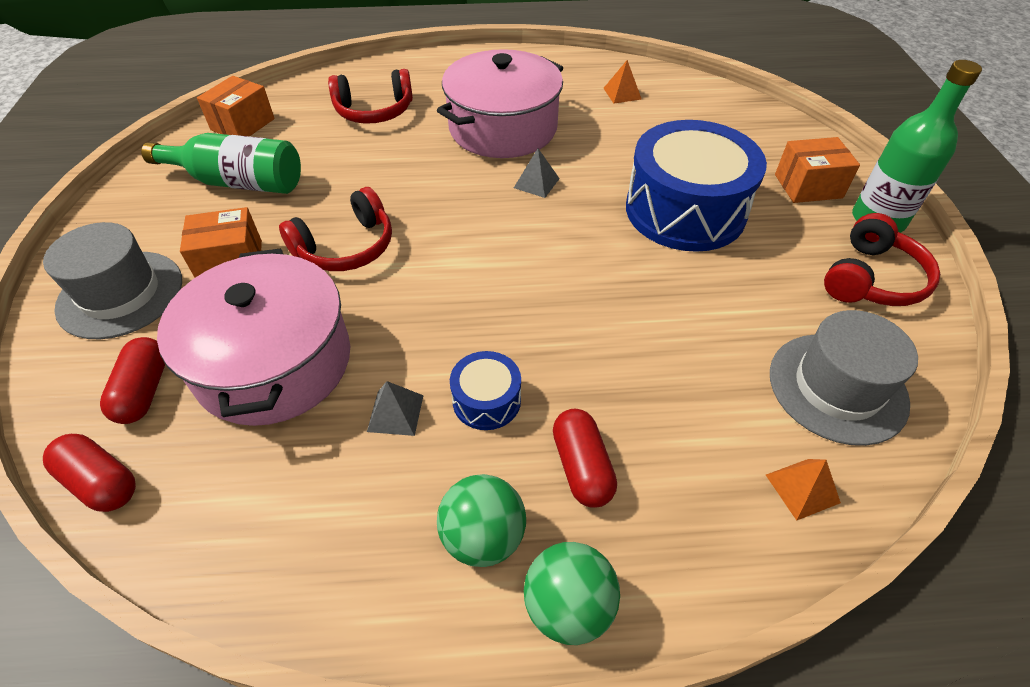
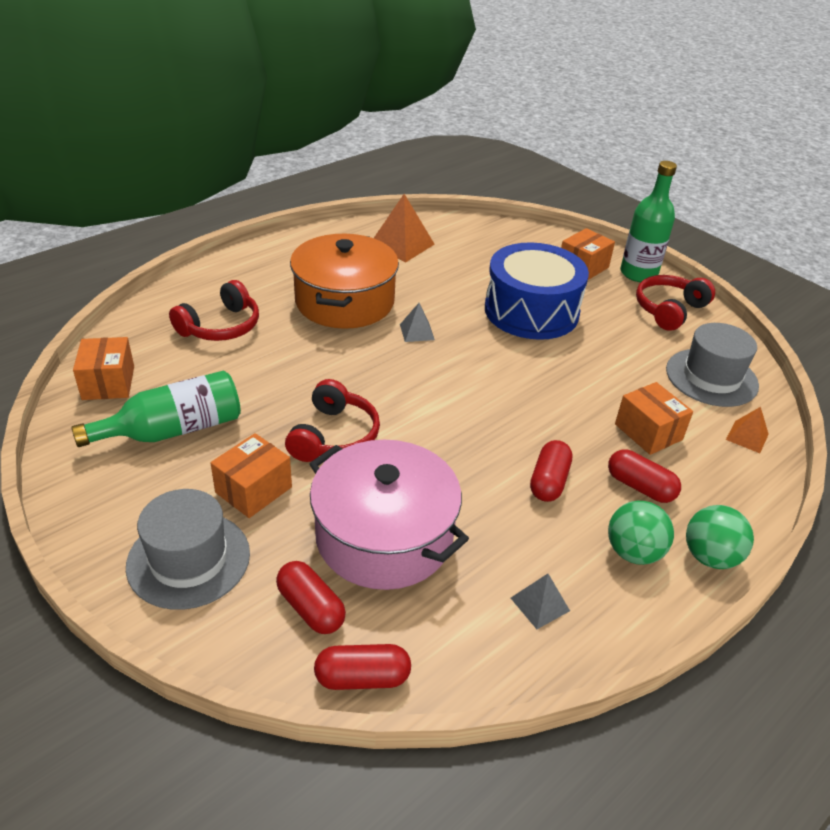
camera: 40 degrees left, 10 degrees down
(395, 413) = (505, 519): grey pyramid -> grey pyramid (540, 604)
(486, 400) = (549, 481): blue drum -> red capsule
(503, 128) = (345, 301): pink pot -> orange pot
(622, 93) = (401, 245): orange pyramid -> orange pyramid, size x1.81
(668, 409) = (648, 432): none -> orange box
(872, 279) = (669, 310): red headphones -> red headphones turned 135 degrees counterclockwise

